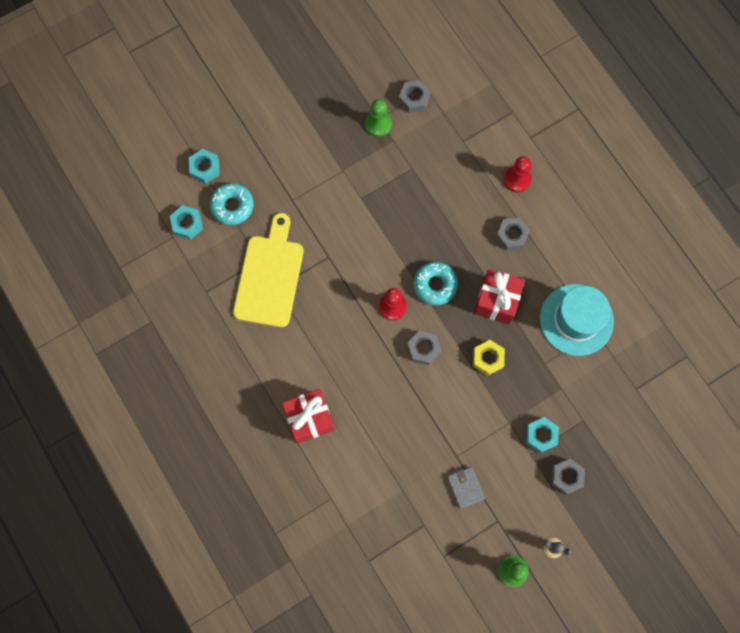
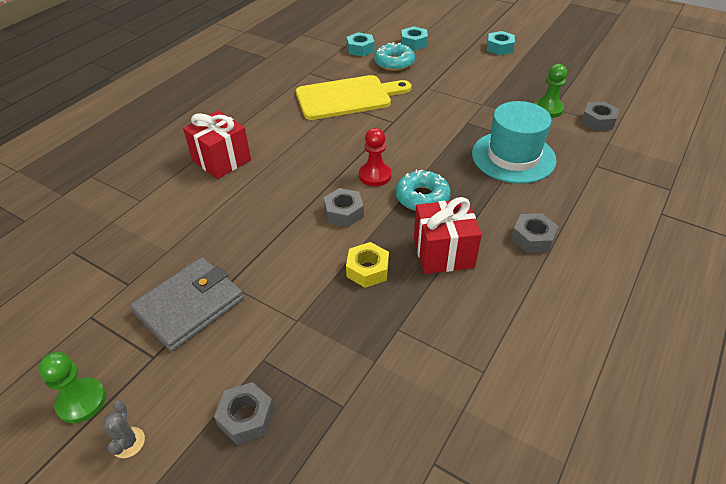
camera: 65 degrees right, 30 degrees down
(465, 487) = (189, 306): grey wallet -> grey wallet, size x1.83
(517, 179) = (602, 219): red pawn -> none
(541, 435) = (295, 362): turquoise nut -> turquoise nut (499, 48)
(576, 320) = (482, 341): turquoise hat -> turquoise hat (513, 157)

